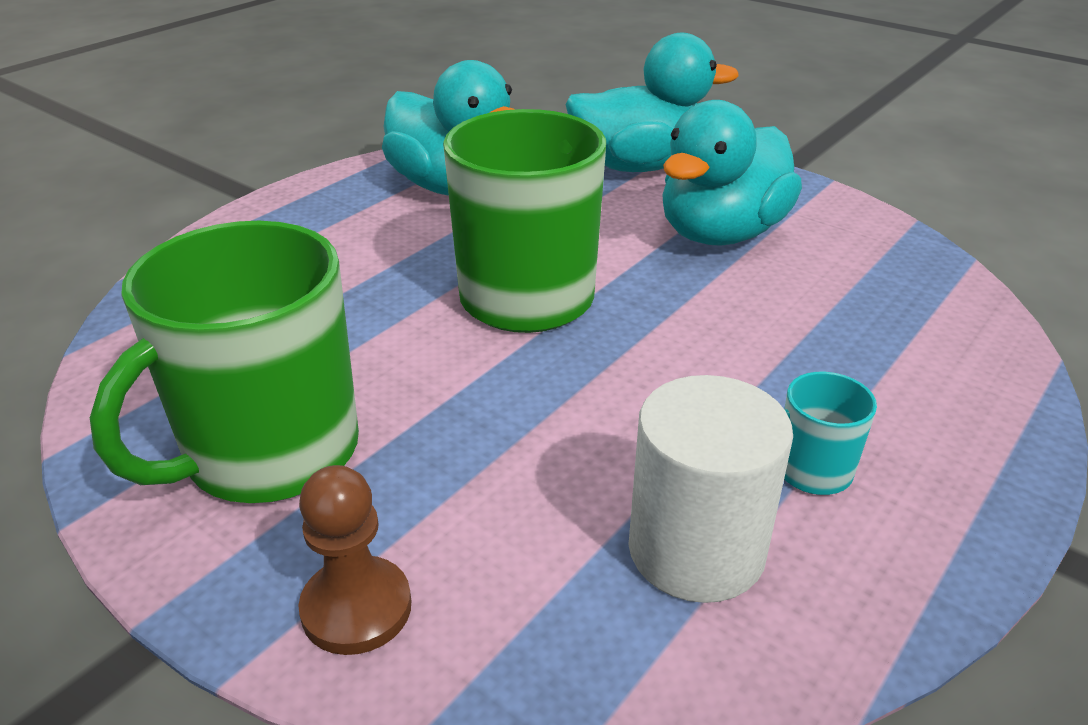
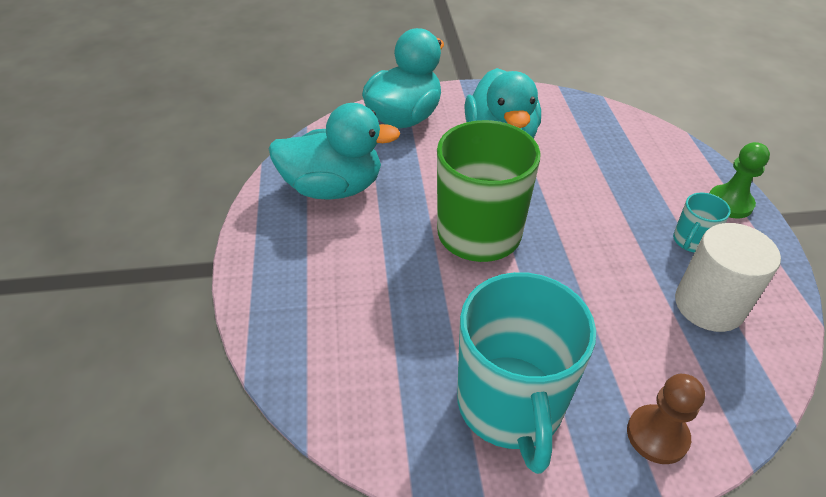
camera: 45 degrees left, 10 degrees up
(269, 453) = (510, 405): green mug -> turquoise mug
(976, 473) = (730, 203): none -> green pawn

